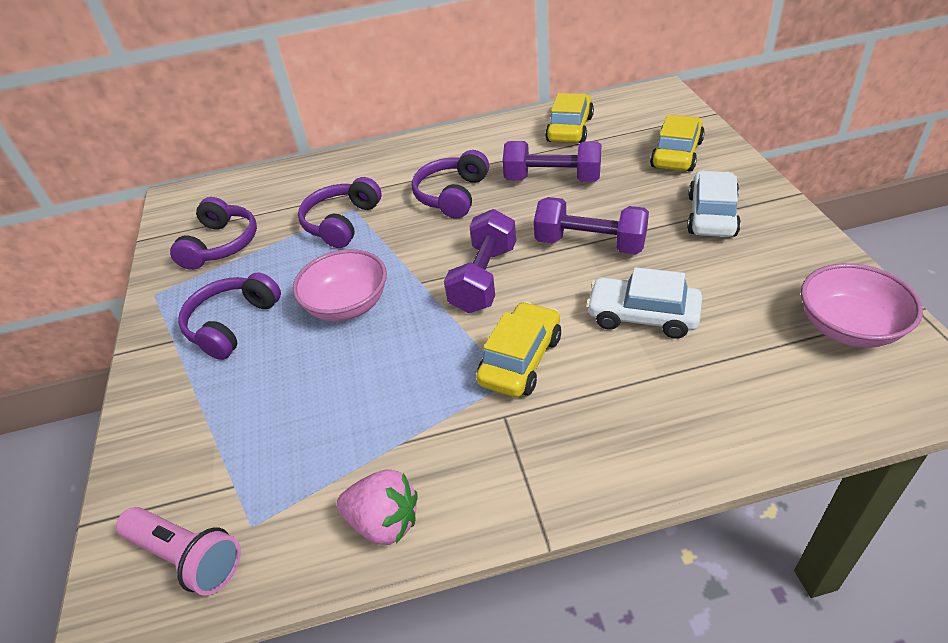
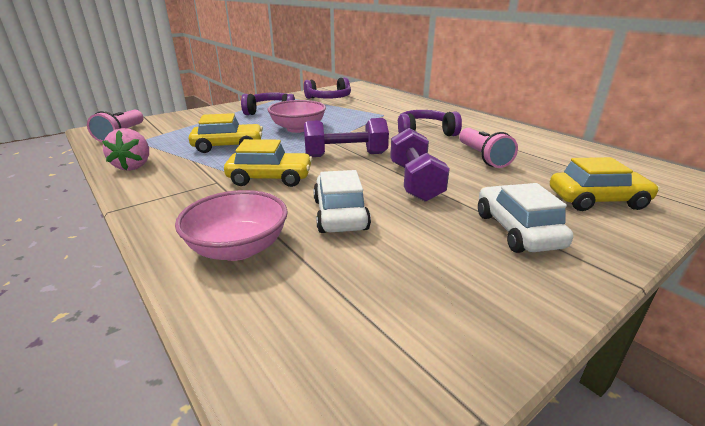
camera: 60 degrees right, 15 degrees down
(342, 223) = (368, 114): purple headphones -> none
(552, 179) = (483, 157): purple dumbbell -> pink flashlight
(570, 129) = (561, 153): yellow car -> yellow car (228, 146)
(712, 215) = (517, 230): white car -> white car turned 90 degrees counterclockwise
(848, 327) = (397, 344): pink bowl -> pink bowl (238, 248)

